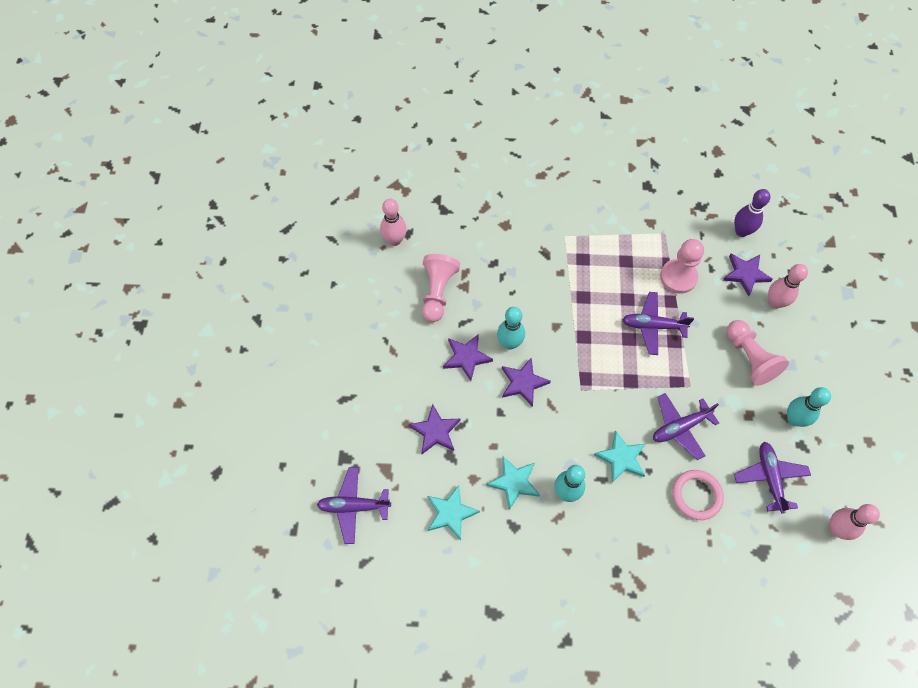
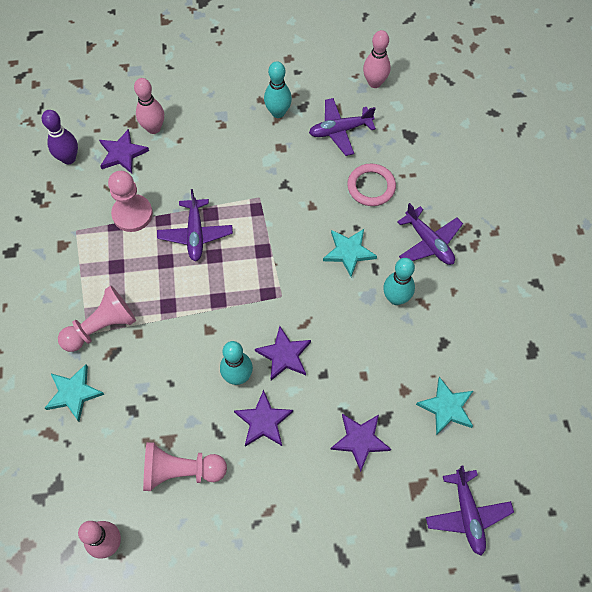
camera: 100 degrees left, 0 degrees up
(514, 482) = (398, 349): turquoise star -> turquoise star (74, 393)
(680, 427) = (305, 203): purple plane -> purple plane (429, 242)
(749, 358) = (220, 148): pink pawn -> pink pawn (101, 327)

